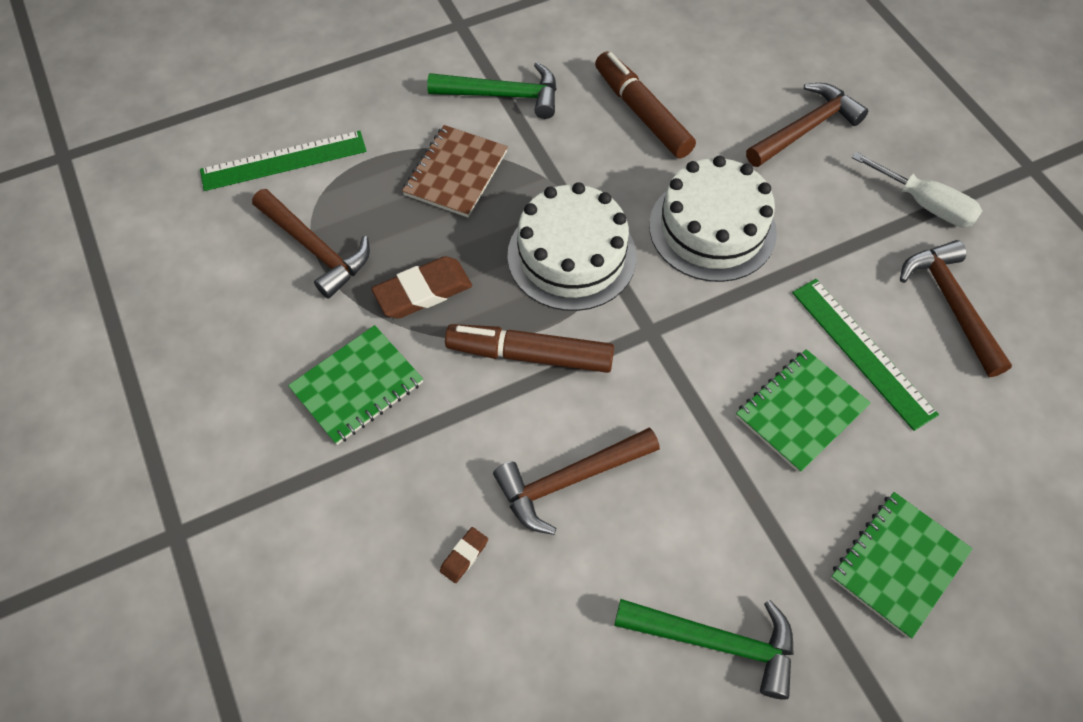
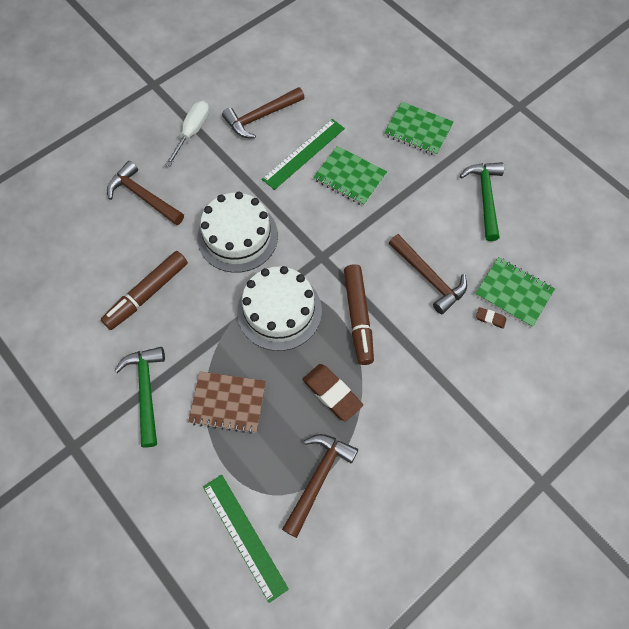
camera: 105 degrees left, 5 degrees up
(357, 386) = (412, 411): green notebook -> green notebook (513, 293)

